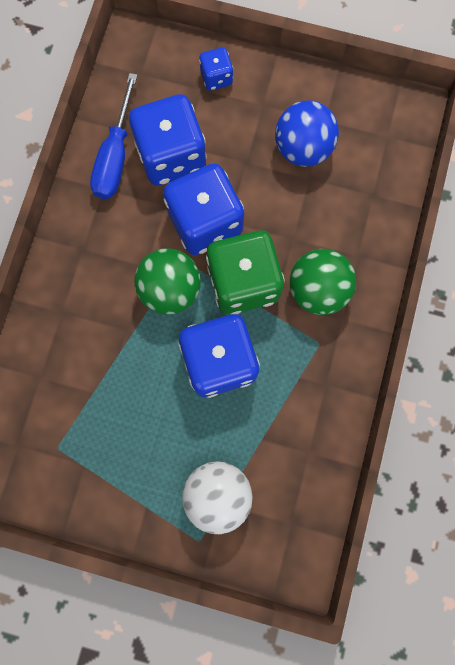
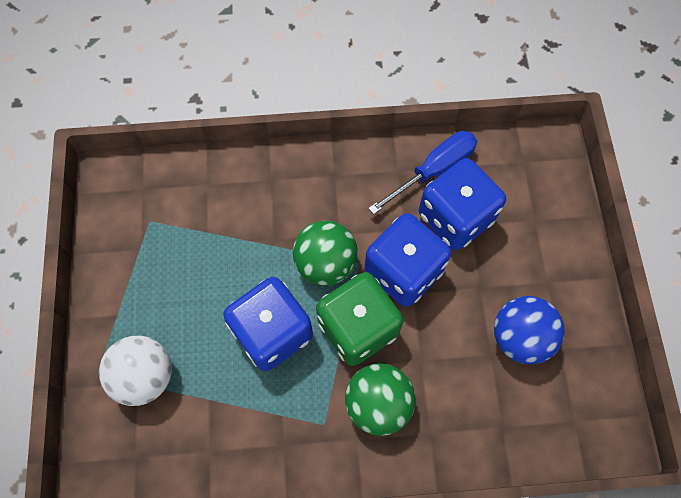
camera: 70 degrees right, 10 degrees down
(116, 156) = (433, 170): blue screwdriver -> blue screwdriver turned 150 degrees clockwise
(216, 78) = (553, 229): blue dice -> none

